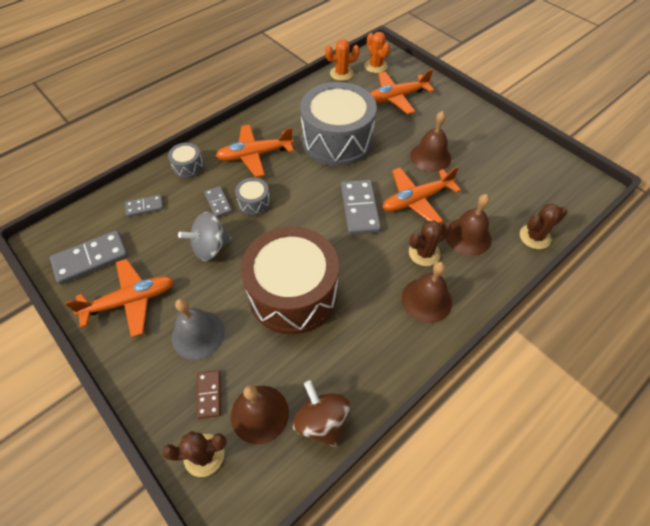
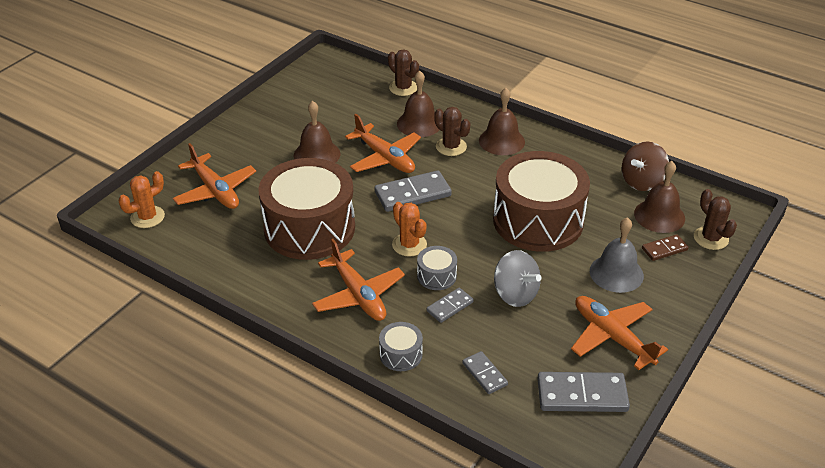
camera: 105 degrees left, 15 degrees down
(91, 259) = (582, 395): grey domino -> grey domino turned 45 degrees counterclockwise
(337, 140) = (309, 228): grey drum -> brown drum
(341, 74) = (169, 247): orange cactus -> orange cactus (409, 245)

